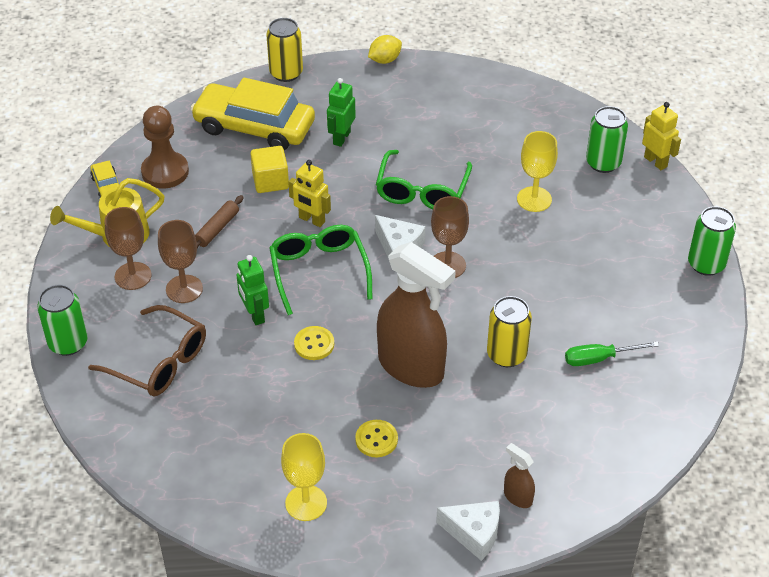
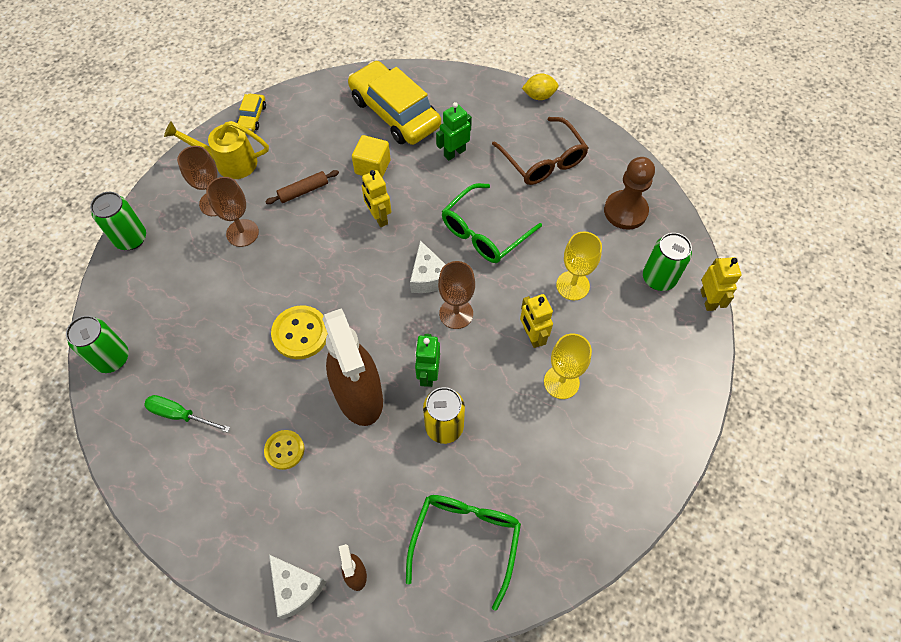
camera: 30 degrees right, 15 degrees up
(159, 362) = (179, 288): brown glasses -> brown glasses (543, 160)
(165, 172) = (302, 123): brown pawn -> brown pawn (625, 211)
(254, 315) = (276, 282): green robot -> green robot (428, 374)
(286, 73) = (452, 75): yellow can -> none
(306, 503) = (191, 478): yellow goblet -> yellow goblet (561, 382)
(314, 344) = (300, 333): yellow button -> yellow button, size x1.55
(319, 271) = (351, 267): green glasses -> green glasses (465, 540)
(529, 253) = (532, 336): none -> yellow robot
(599, 359) = (520, 474): green screwdriver -> green screwdriver (180, 415)
(706, 264) = (684, 429): green can -> green can (112, 358)

